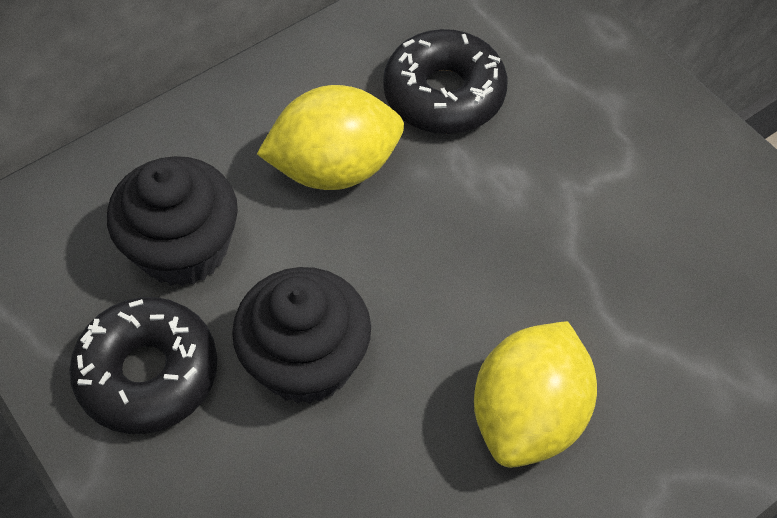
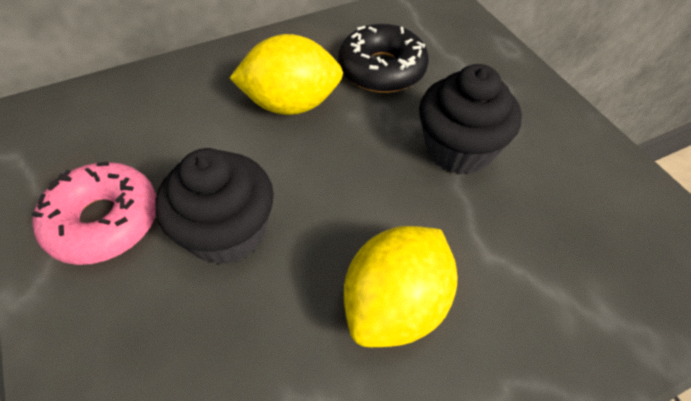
camera: 10 degrees right, 5 degrees down
(148, 373) = (104, 221): black donut -> pink donut
(183, 248) = (165, 140): black cupcake -> black cupcake (459, 149)

